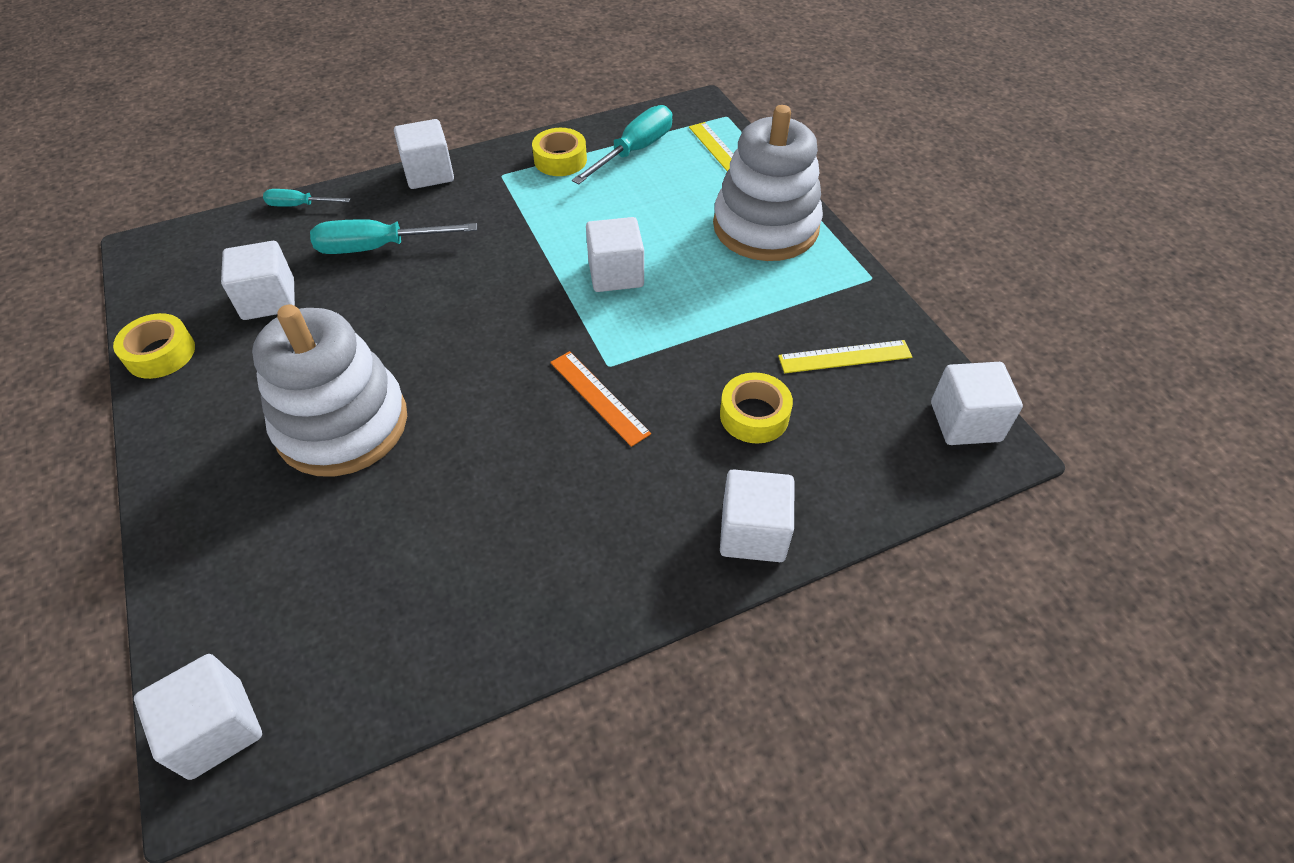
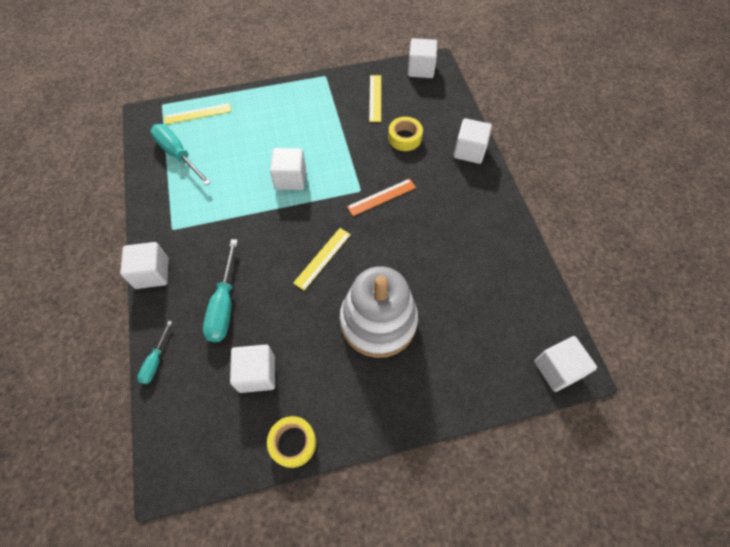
camera: 80 degrees left, 10 degrees up
(461, 337) = (322, 258): none -> yellow ruler
(560, 160) = (170, 194): yellow tape -> none
(765, 227) = (273, 107): white stacking toy -> none

